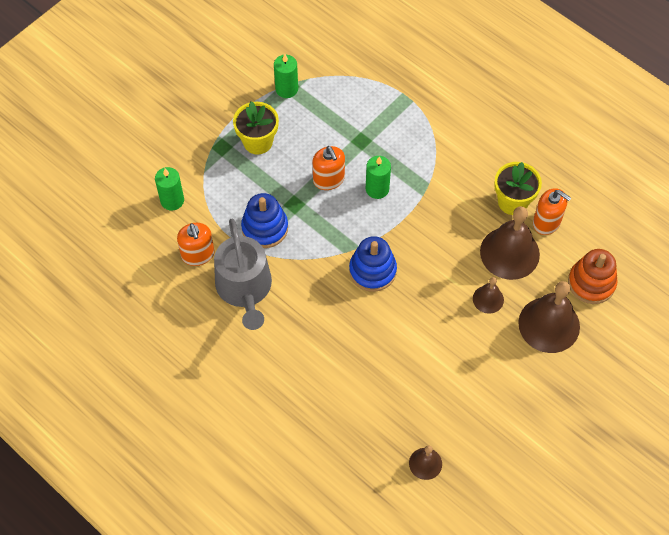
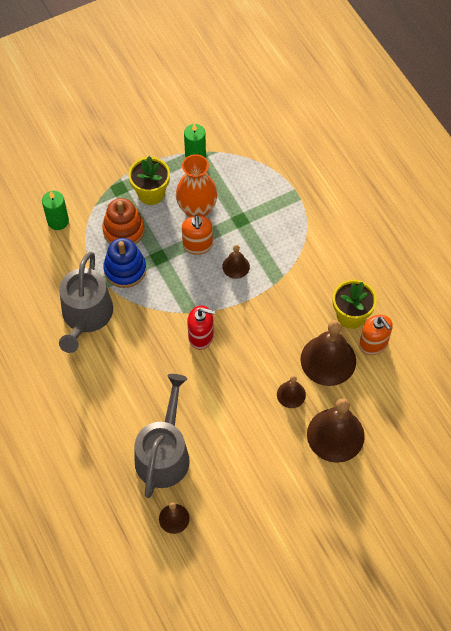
camera: 20 degrees right, 0 degrees up
(198, 254) = (59, 274): orange soap dispenser -> none
(312, 144) = (197, 210): none -> orange vase
(372, 271) = (201, 336): blue stacking toy -> red soap dispenser
(377, 189) = (236, 266): green candle -> brown bell
(386, 401) = (164, 453): none -> grey watering can
(591, 283) = (390, 411): orange stacking toy -> orange stacking toy (123, 230)

